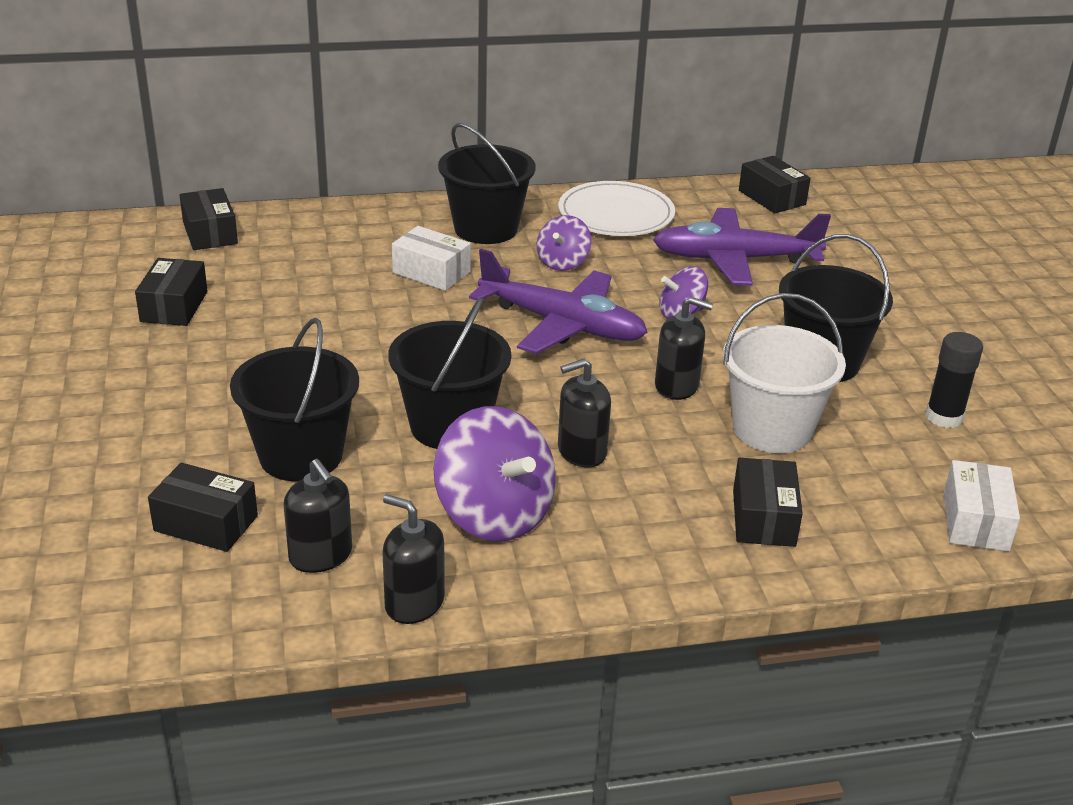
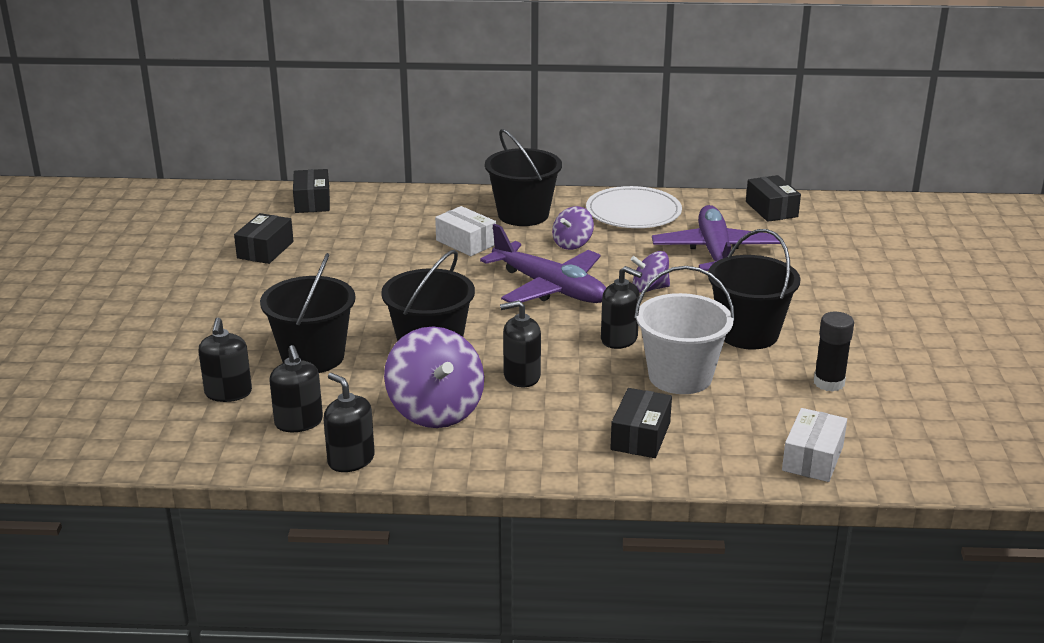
camera: 15 degrees right, 5 degrees down
(206, 523) = (228, 393): black box -> black soap dispenser
(735, 259) = (715, 253): purple plane -> purple plane turned 75 degrees clockwise

